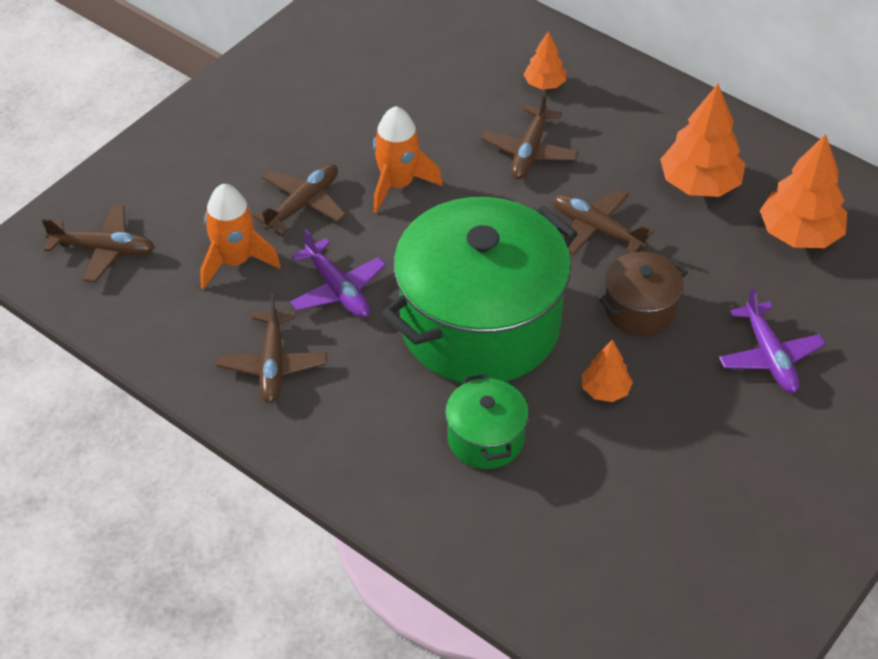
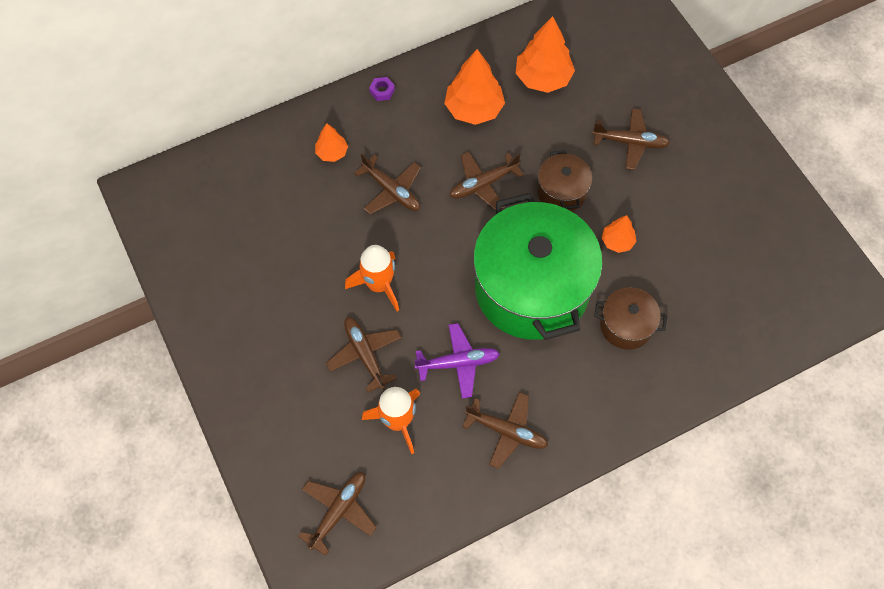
camera: 65 degrees left, 15 degrees up
(485, 438) = (626, 325): green pot -> brown pot
(660, 95) = (382, 91): none -> purple nut
(769, 356) = (630, 142): purple plane -> brown plane

